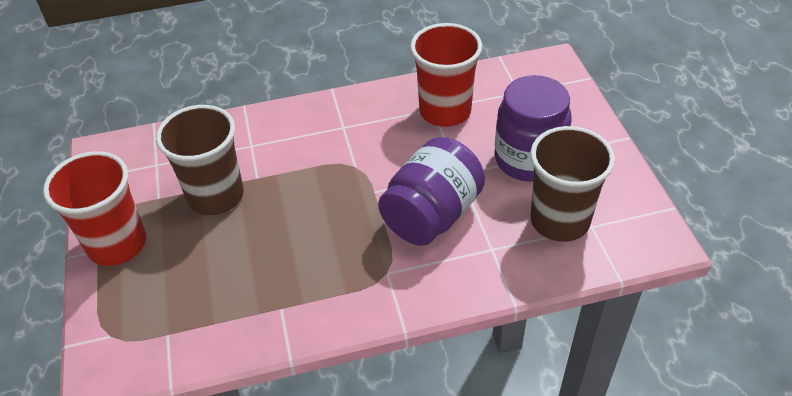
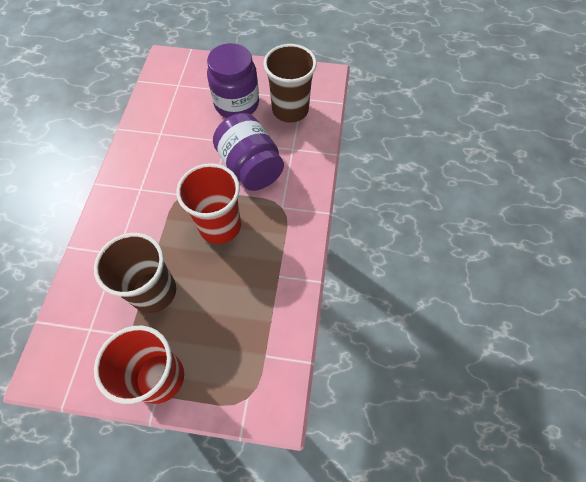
camera: 70 degrees left, 15 degrees up
(445, 111) = (167, 127): red cup -> red cup (220, 226)

